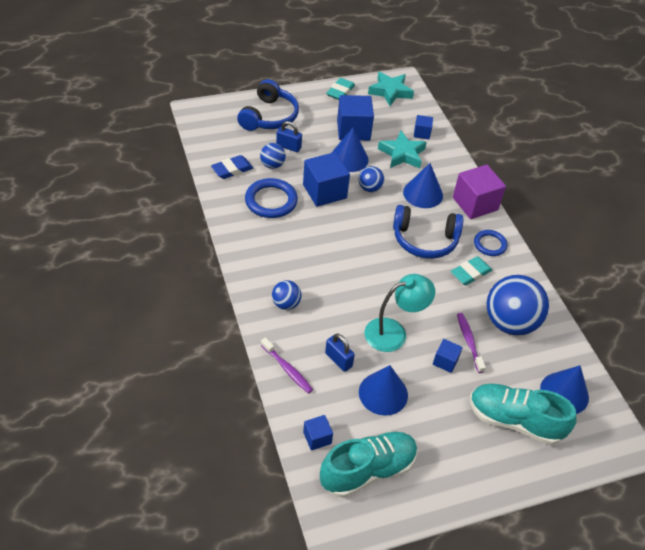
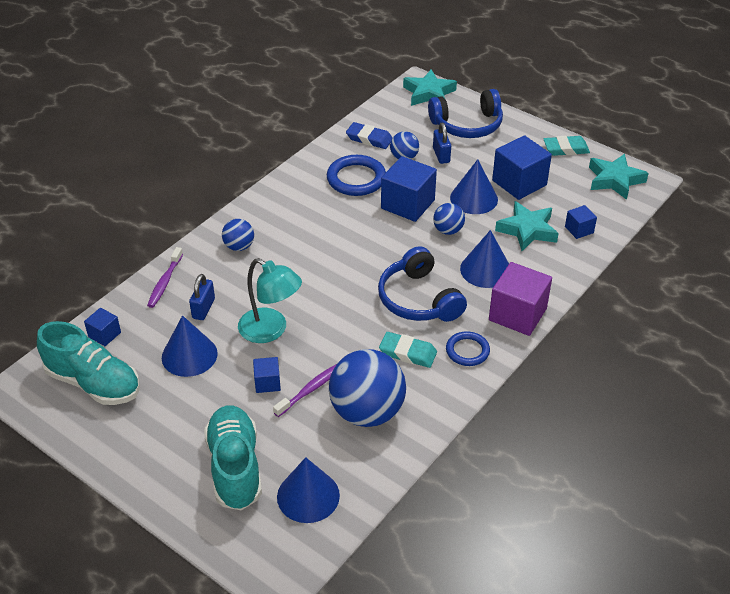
camera: 60 degrees right, 5 degrees down
(213, 113) = (429, 93): none -> turquoise star

